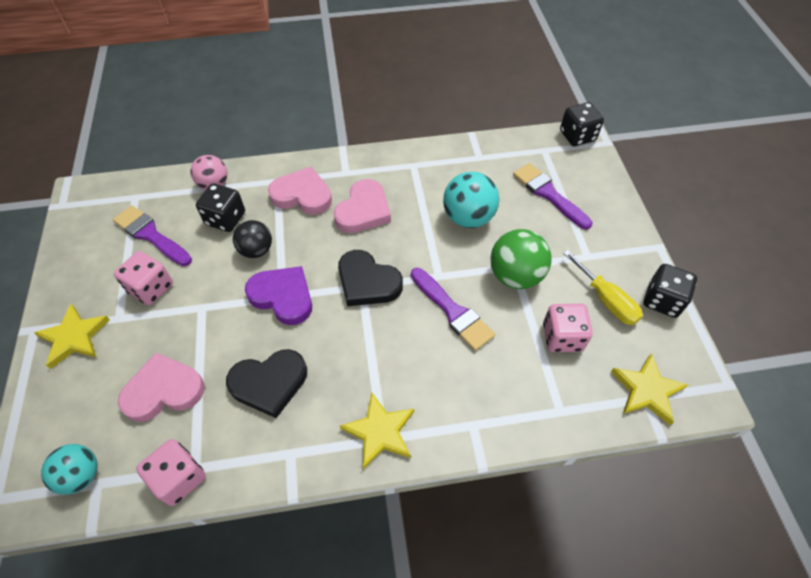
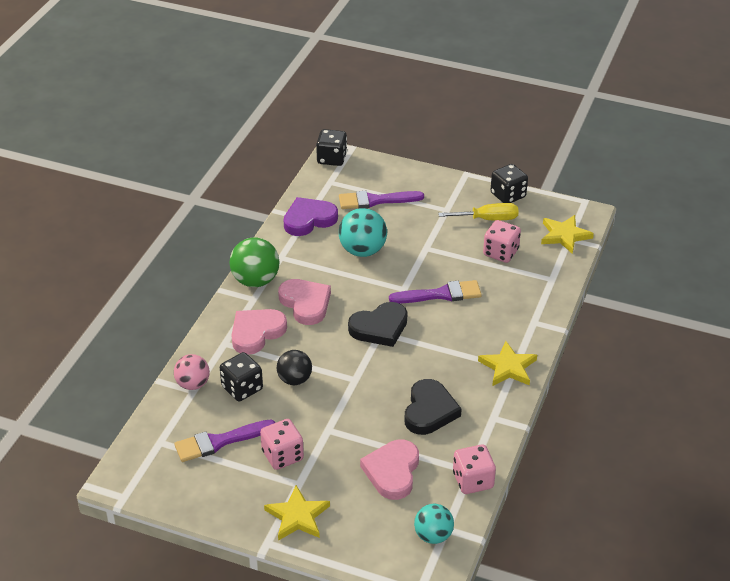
camera: 60 degrees left, 15 degrees down
(283, 297) = (356, 379): purple heart -> purple heart (309, 219)
(515, 275) = (435, 251): green ball -> green ball (255, 281)

